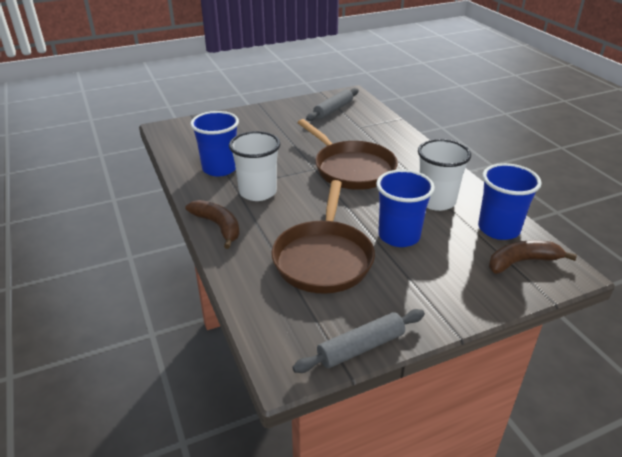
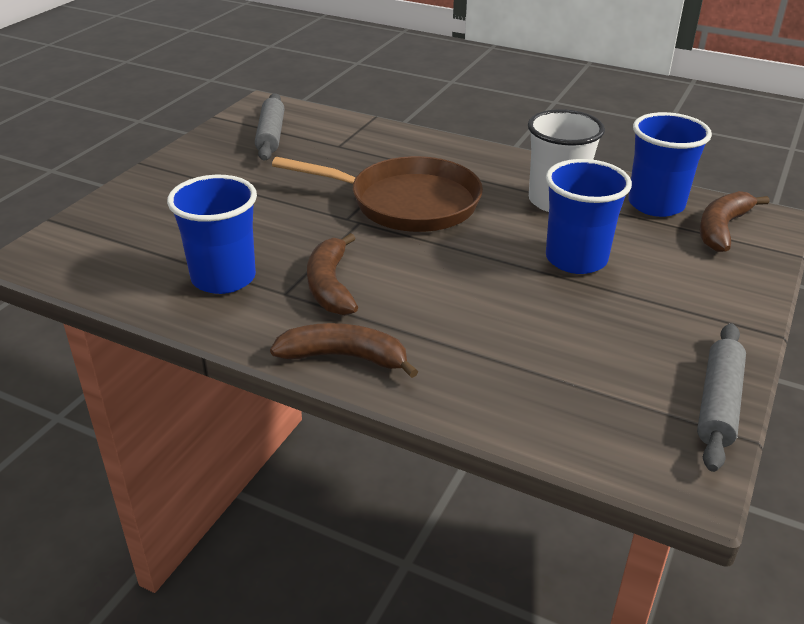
camera: 40 degrees left, 0 degrees up
(258, 192) = (330, 286): white cup -> brown banana
(324, 258) = (535, 327): brown pan -> none

